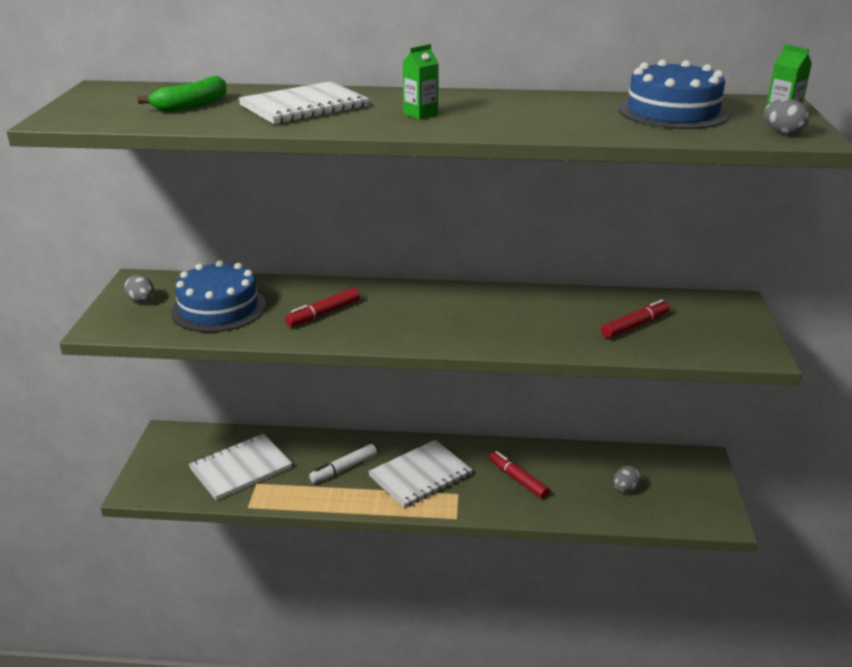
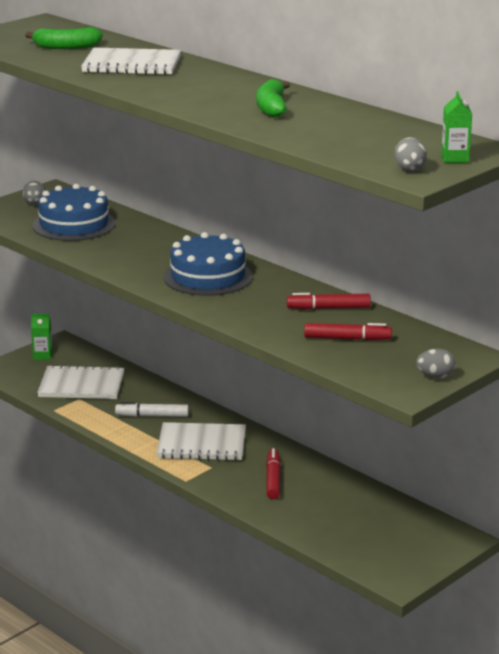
camera: 40 degrees right, 5 degrees down
(323, 314) = (135, 251): red marker -> red marker (328, 308)
(420, 114) = (191, 89): green carton -> green carton (42, 356)
(535, 112) = (272, 108): none -> green banana
(625, 489) = (351, 524): grey egg -> grey egg (435, 376)
(672, 112) = (375, 134): blue cake -> blue cake (208, 277)

